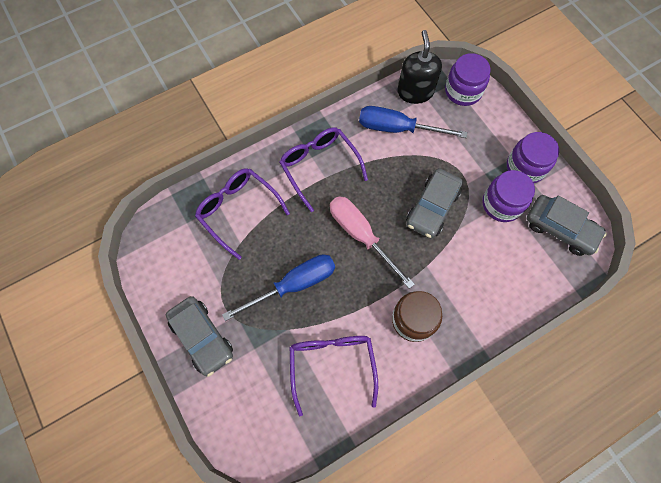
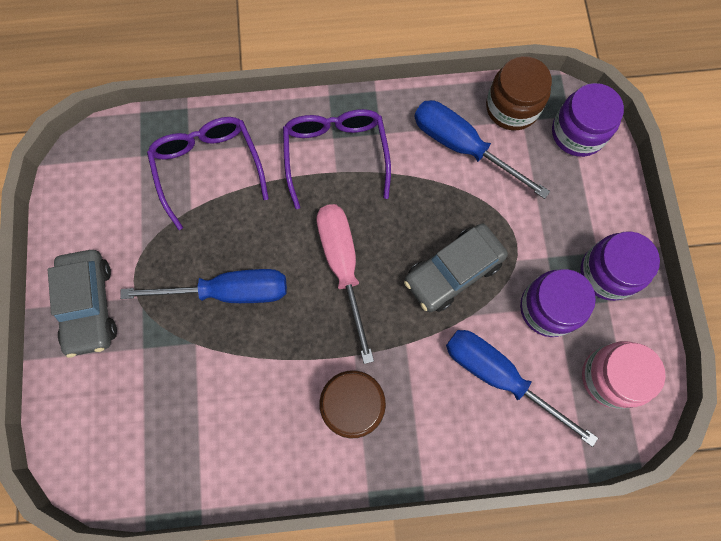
camera: 25 degrees right, 5 degrees up
(332, 365) = (224, 412): purple glasses -> none
(415, 92) = (512, 107): black soap dispenser -> brown jar
(494, 259) = (499, 376): none -> blue screwdriver
(560, 229) = (610, 377): grey car -> pink jar

